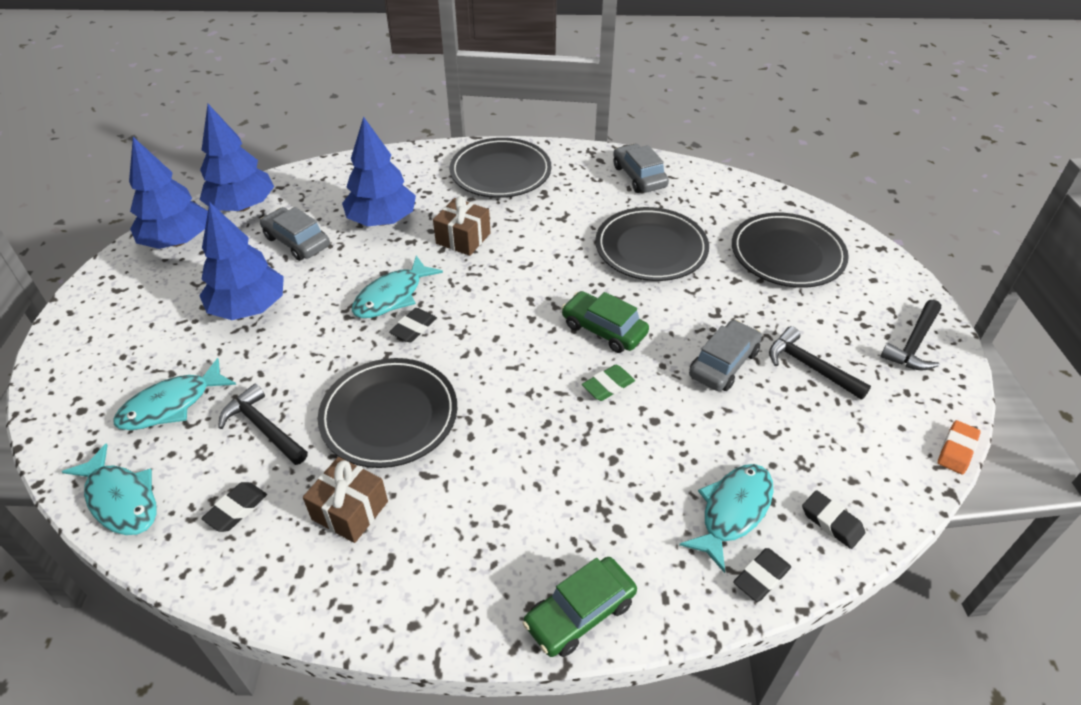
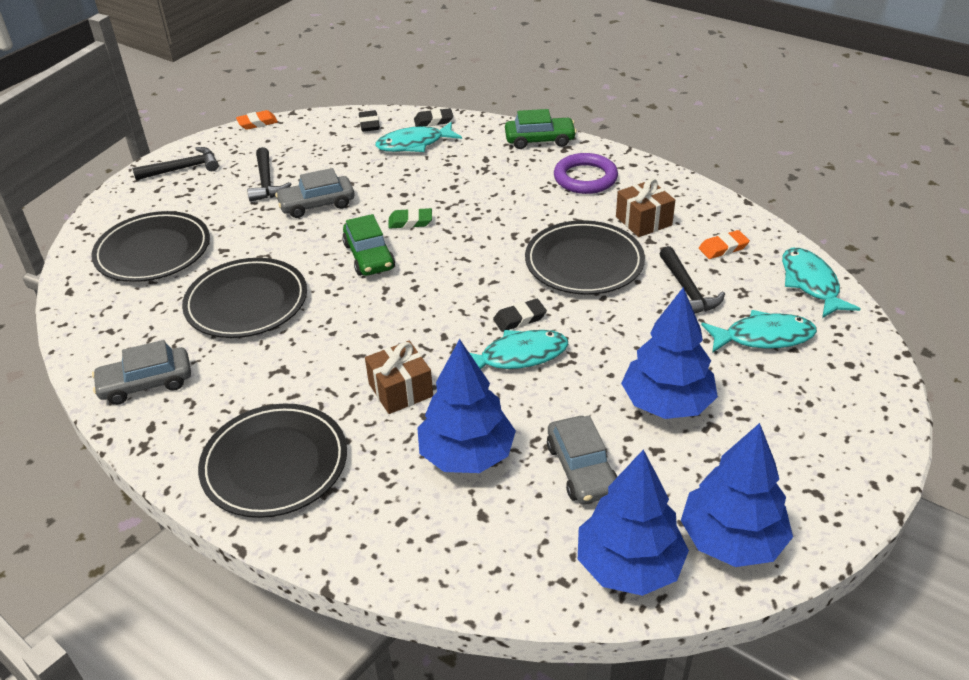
camera: 145 degrees left, 5 degrees down
(236, 509) = (723, 248): black eraser -> orange eraser
(464, 557) = (585, 178): none -> purple ring
(639, 176) = (146, 383): grey car -> grey car turned 60 degrees clockwise

